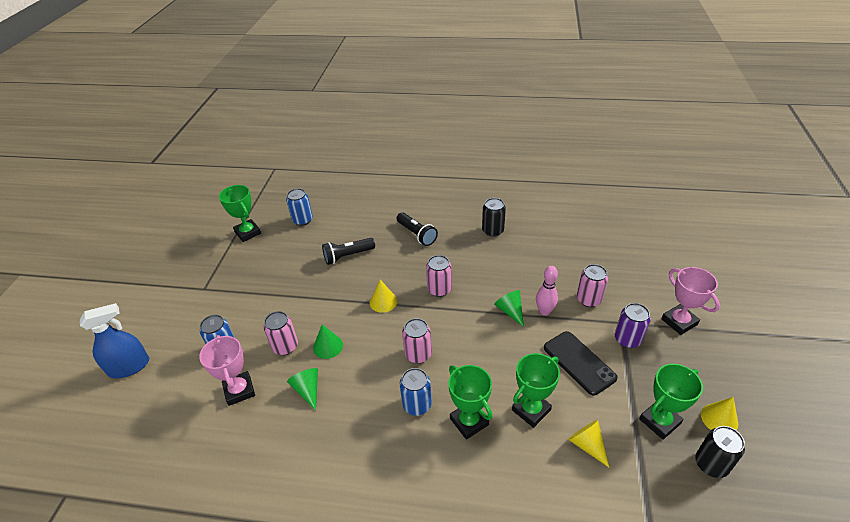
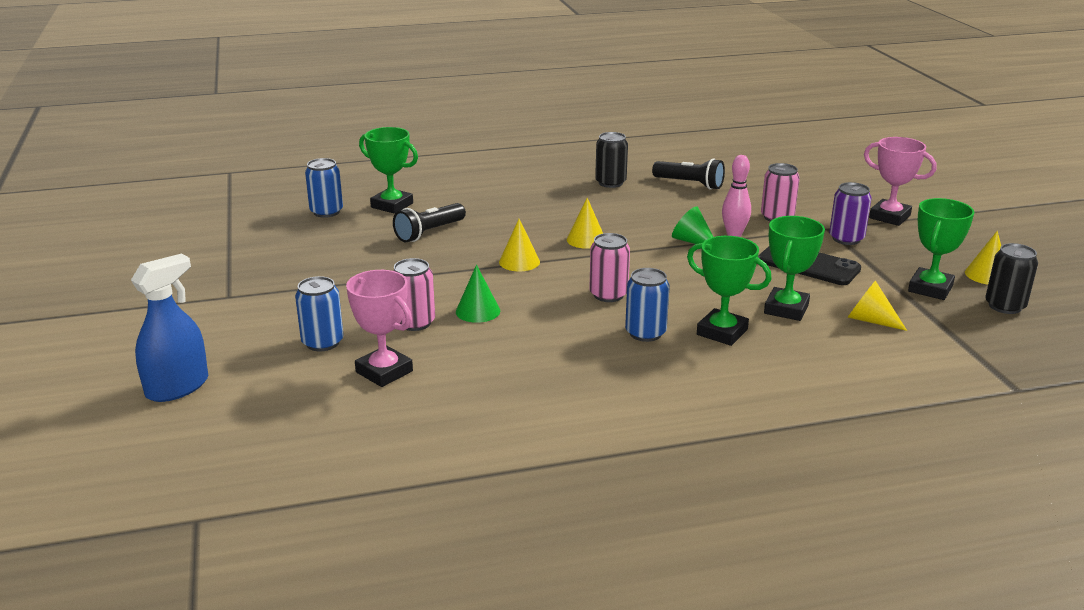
camera: 25 degrees left, 15 degrees down
(248, 233) = (248, 235): green trophy -> green trophy (392, 205)
(307, 390) = (485, 351): green cone -> none
(417, 234) = (511, 200): black flashlight -> black flashlight (690, 184)
(439, 289) = (586, 240): pink can -> yellow cone

